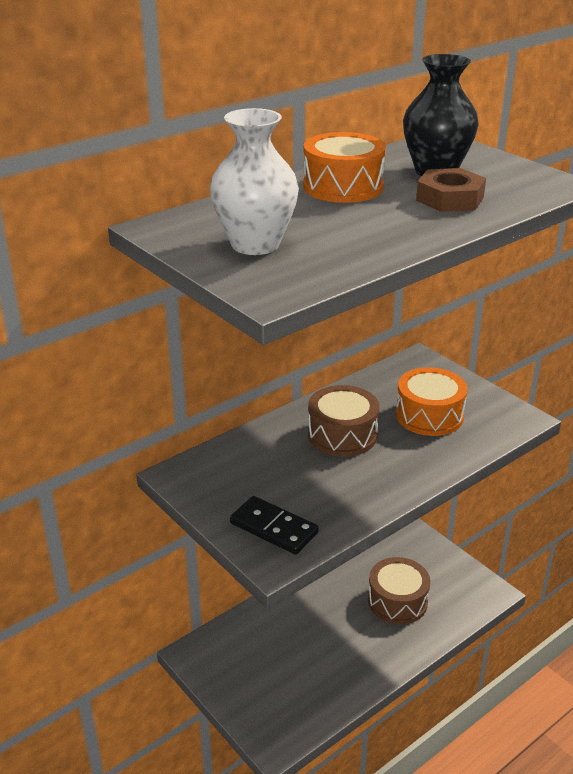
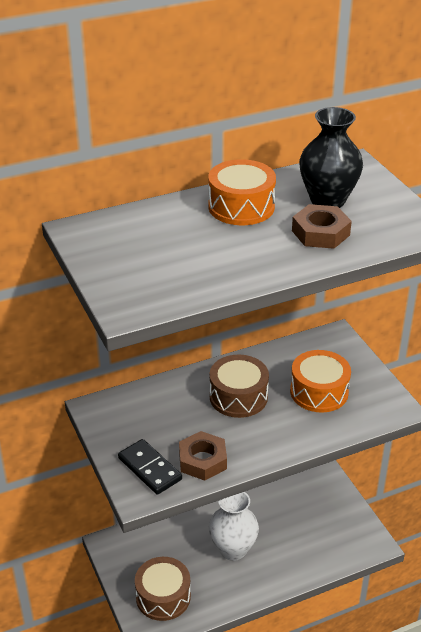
camera: 15 degrees right, 5 degrees up
(255, 244) = (140, 259): white vase -> white vase (233, 549)
(333, 508) = (202, 460): none -> brown nut
(397, 601) = (290, 535): brown drum -> brown drum (163, 597)

